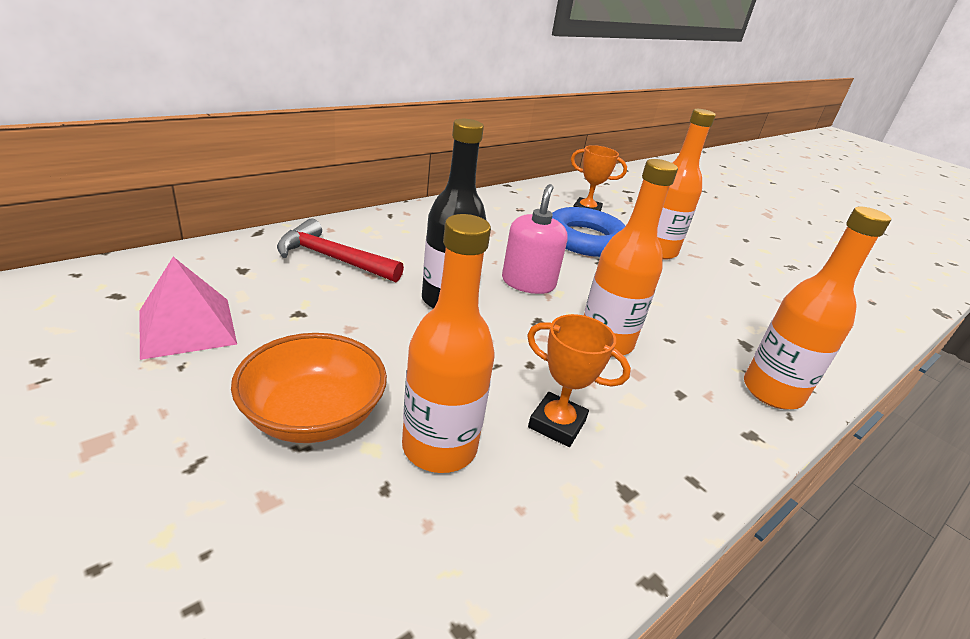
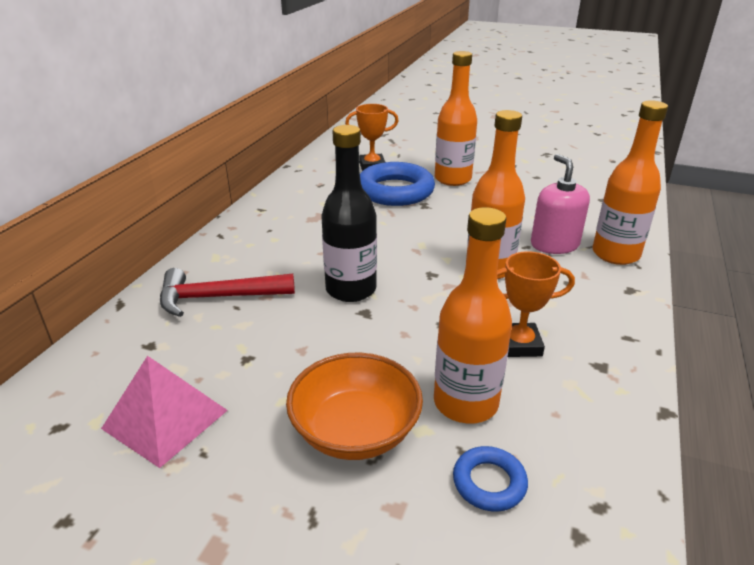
camera: 25 degrees left, 0 degrees up
(376, 532) = (489, 482): none -> blue ring
(528, 283) = (392, 246): pink soap dispenser -> pink soap dispenser (554, 244)

